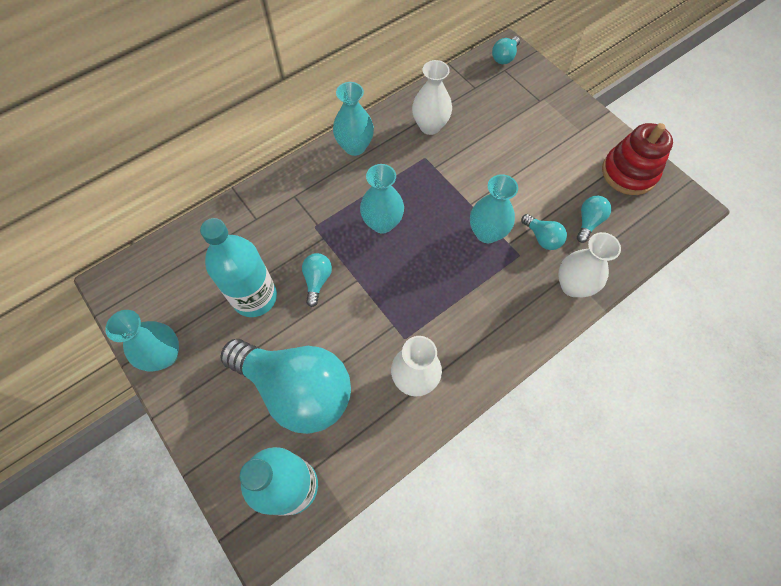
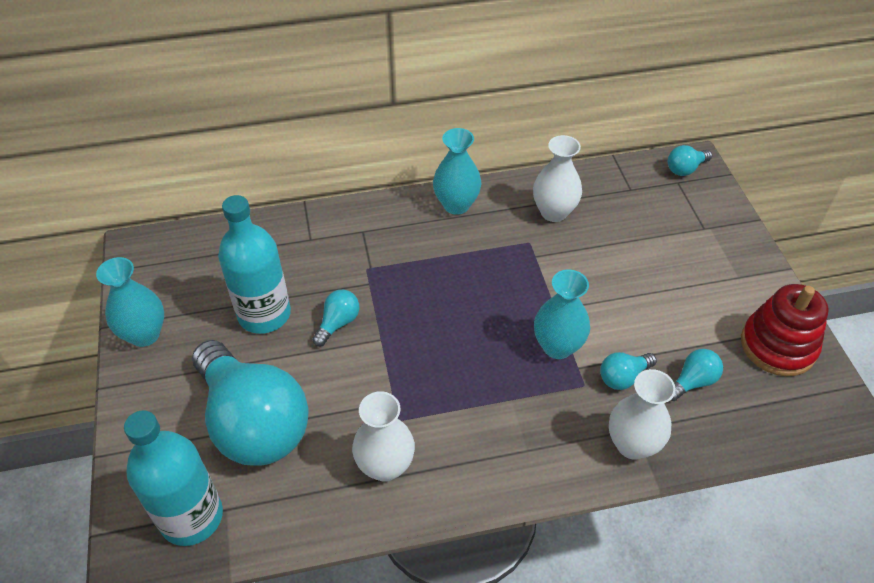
camera: 25 degrees right, 15 degrees down
(382, 223) = (442, 292): turquoise vase -> none
(542, 238) = (623, 377): turquoise light bulb -> turquoise light bulb turned 75 degrees clockwise

